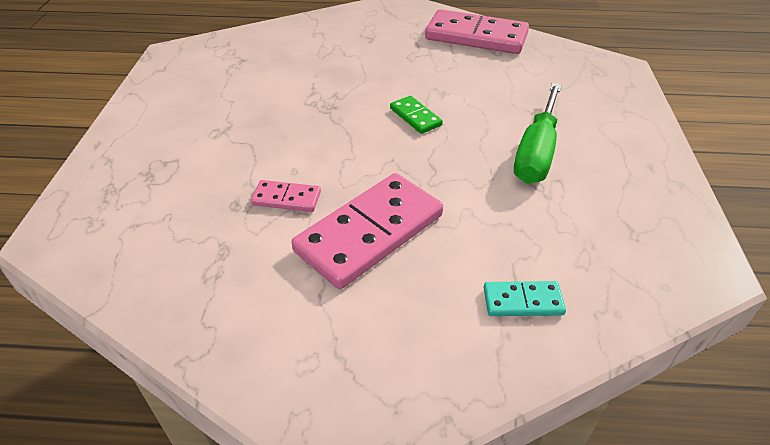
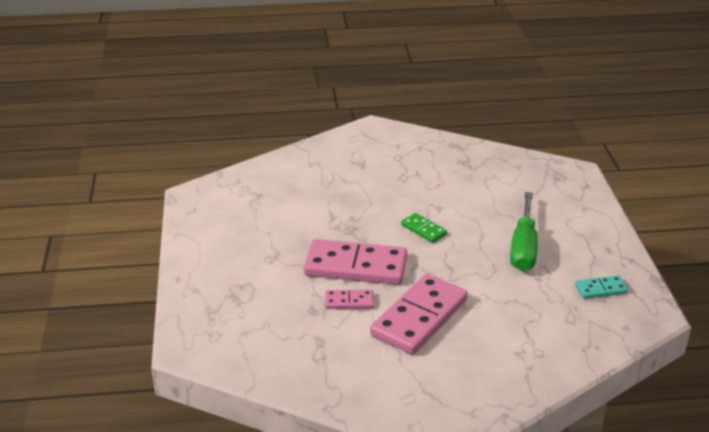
camera: 10 degrees left, 10 degrees down
(476, 36) = (452, 154): pink domino -> pink domino (356, 266)
(522, 301) = (535, 347): turquoise domino -> turquoise domino (601, 289)

